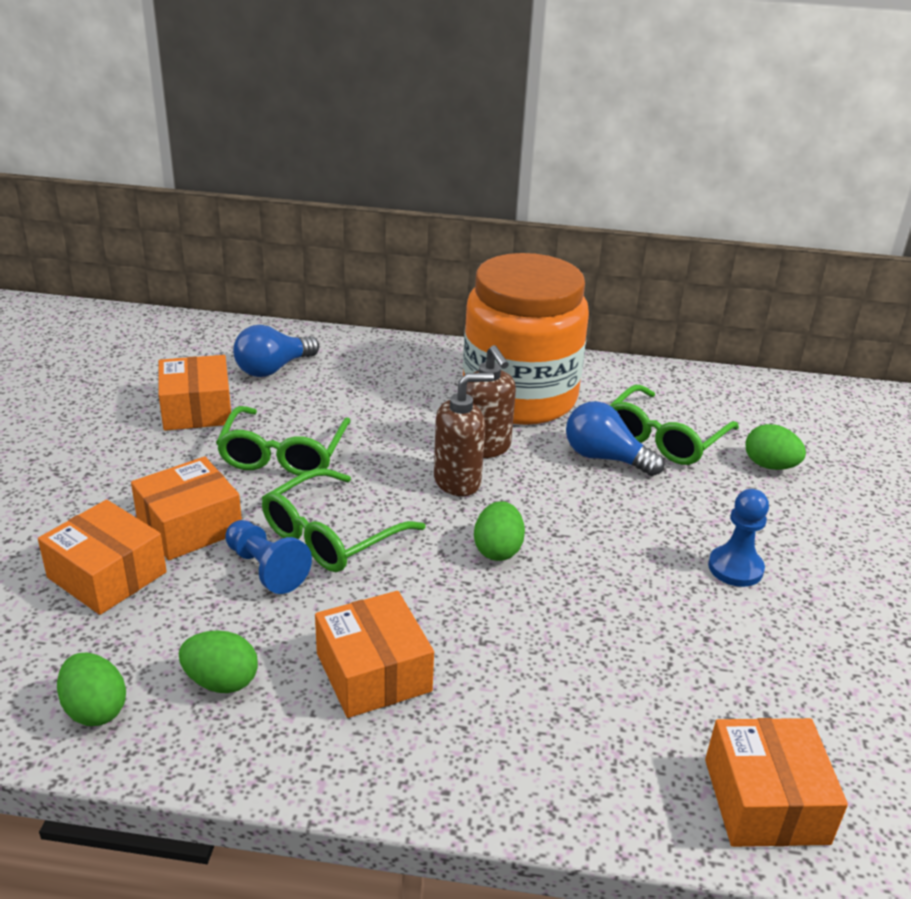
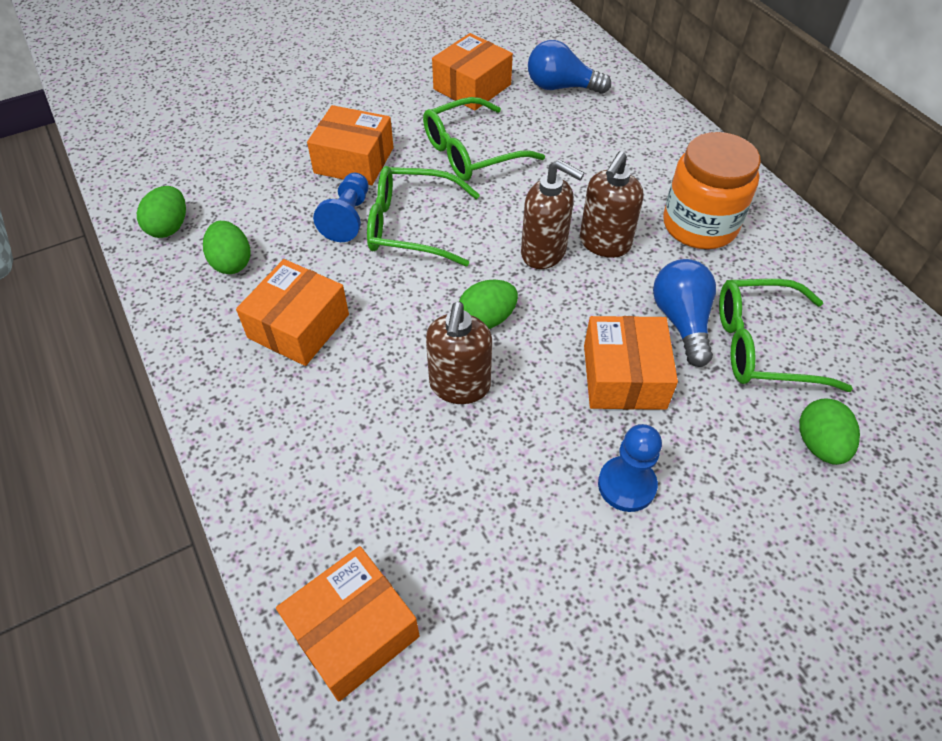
camera: 55 degrees right, 20 degrees up
(107, 575) = (278, 158): orange box -> orange box (624, 376)
(519, 397) = (699, 225): orange jar -> orange jar, size x0.63
(557, 603) = (459, 386): none -> brown soap dispenser

